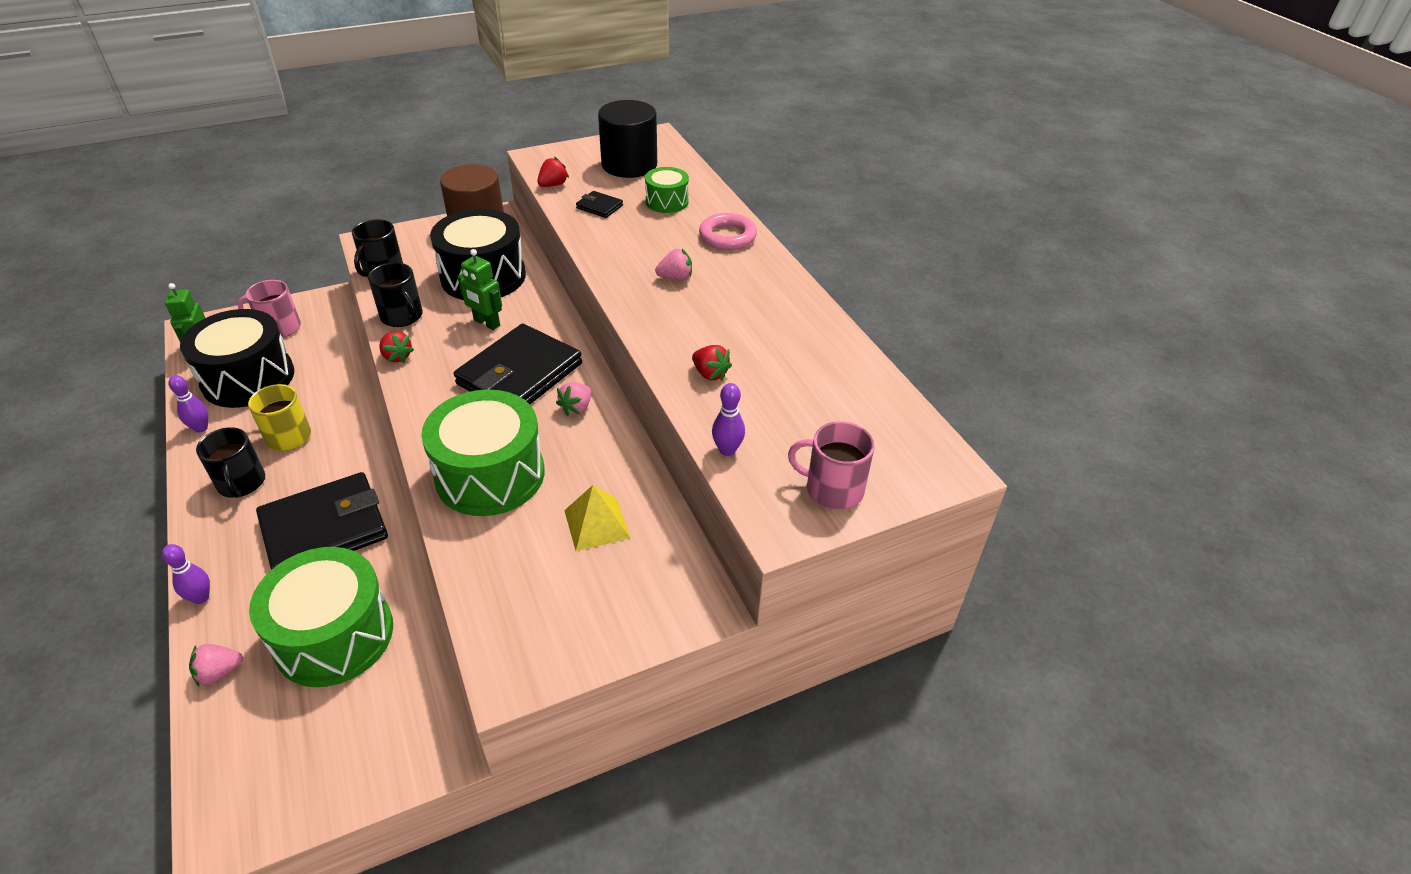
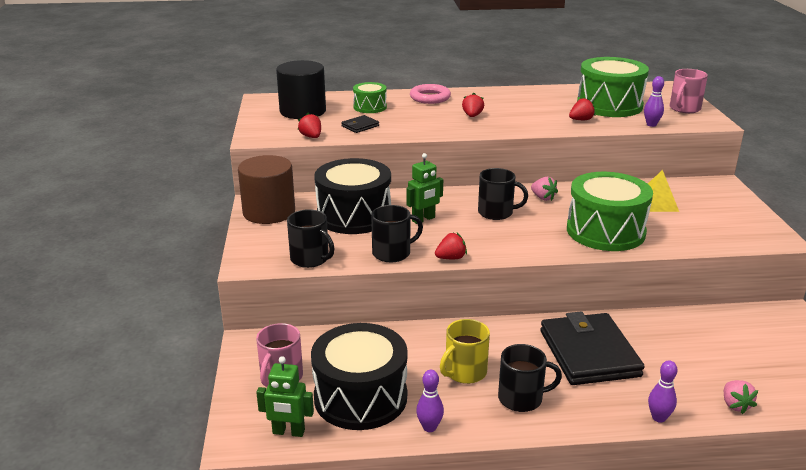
camera: 70 degrees left, 15 degrees down
(334, 636) = (699, 351): green drum -> green drum (609, 105)
(520, 374) = (496, 212): black wallet -> black mug
(675, 278) = (472, 116): pink strawberry -> red strawberry

